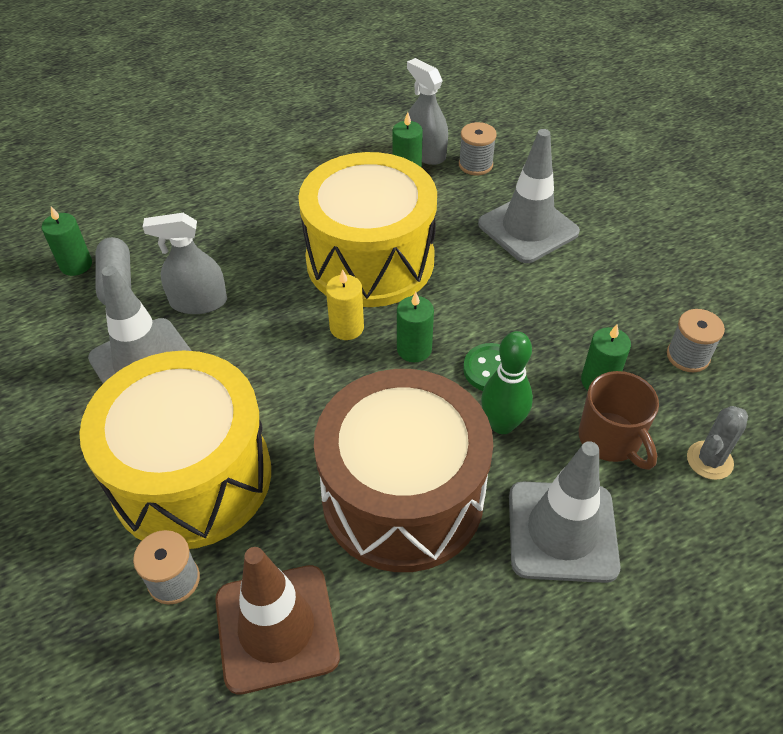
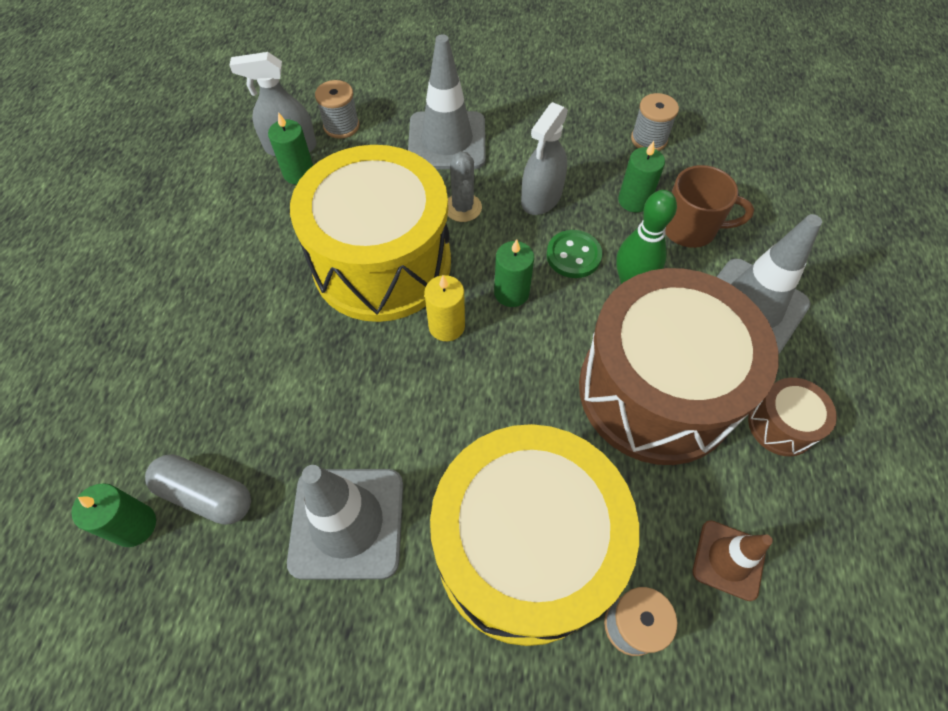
camera: 55 degrees left, 10 degrees up
(198, 302) = (306, 429): grey spray bottle -> grey spray bottle (541, 197)
(276, 628) = (728, 560): brown traffic cone -> brown traffic cone, size x0.57
(447, 614) = (781, 425): none -> brown drum
(709, 460) = (743, 189): grey cactus -> grey cactus (463, 208)

